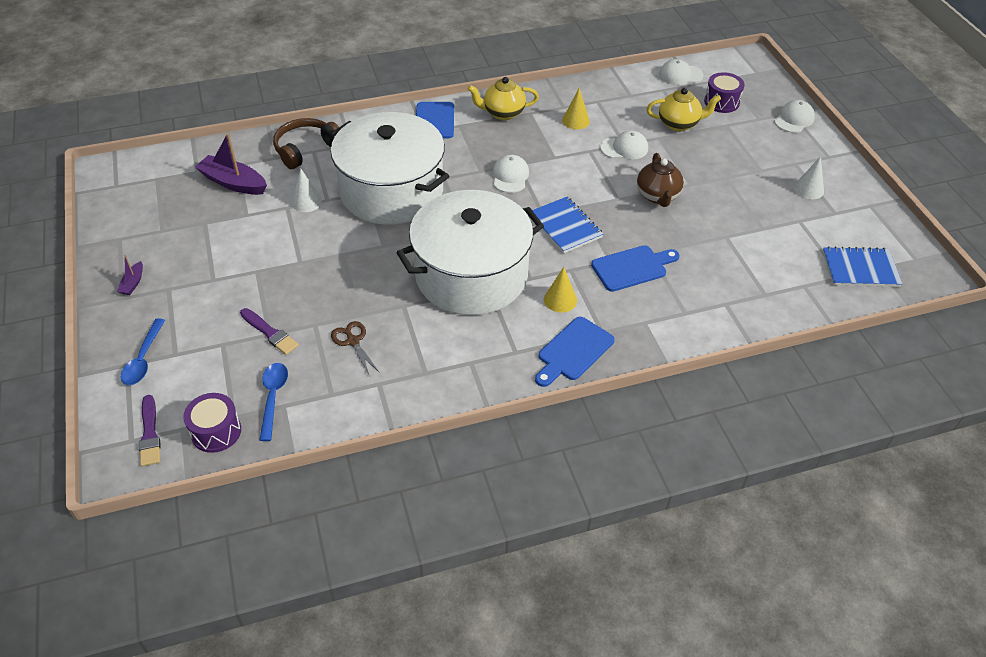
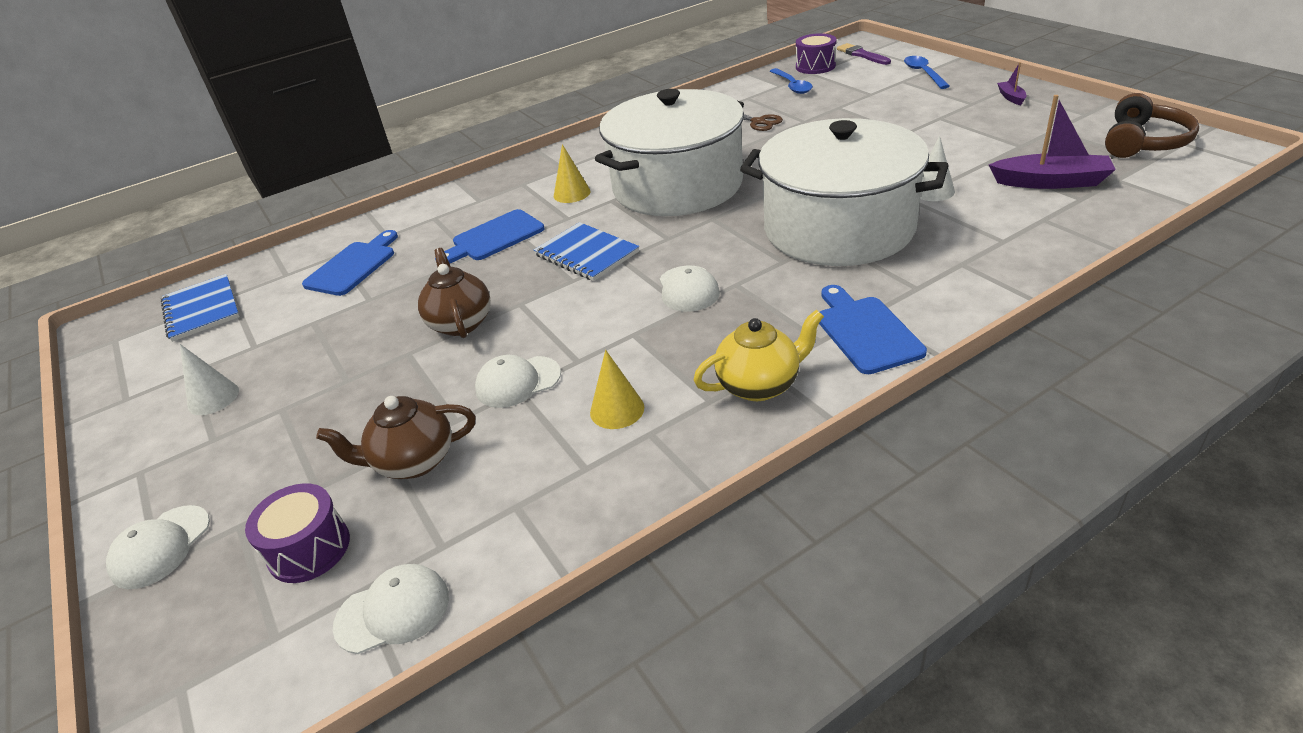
camera: 170 degrees right, 10 degrees down
(270, 333) = (838, 108): purple brush -> none
(306, 149) = (1017, 240): brown headphones -> brown headphones (1143, 142)
(573, 351) = (548, 166): blue cutting board -> blue cutting board (353, 266)
(679, 124) = (413, 461): yellow teapot -> brown teapot
(860, 269) = (202, 309): blue notebook -> blue notebook turned 75 degrees clockwise

